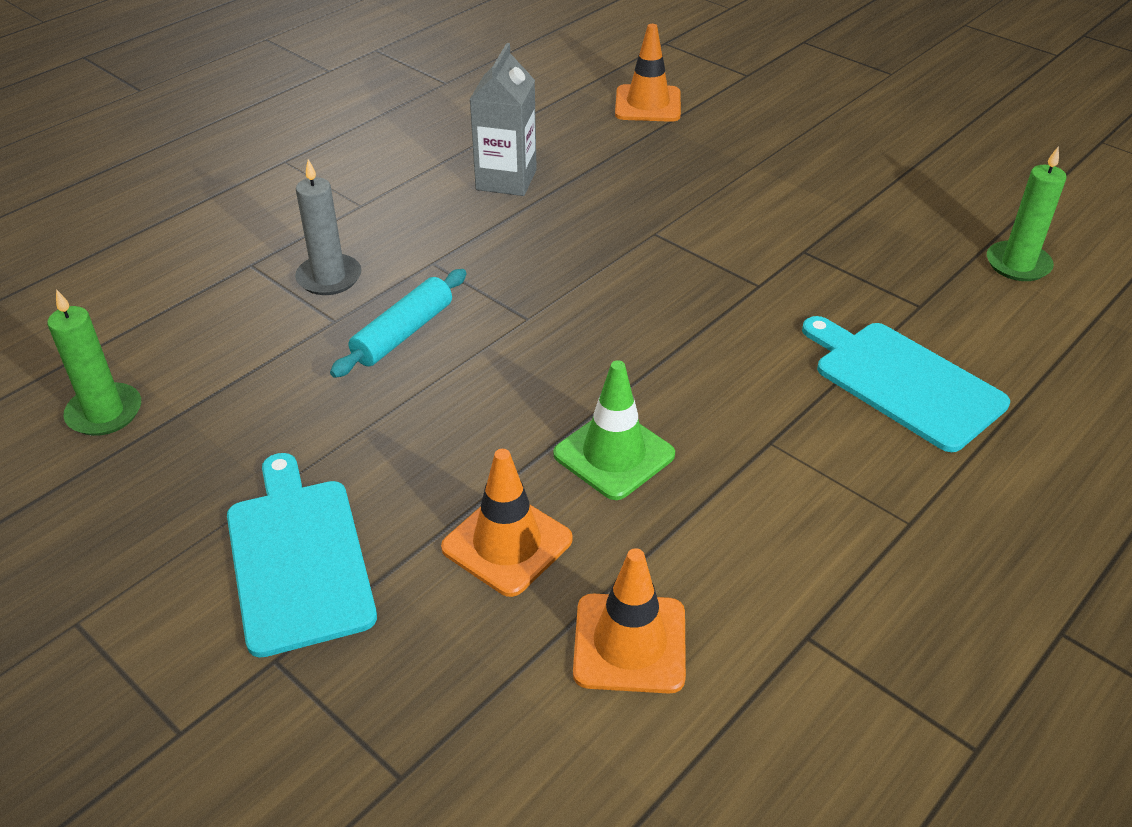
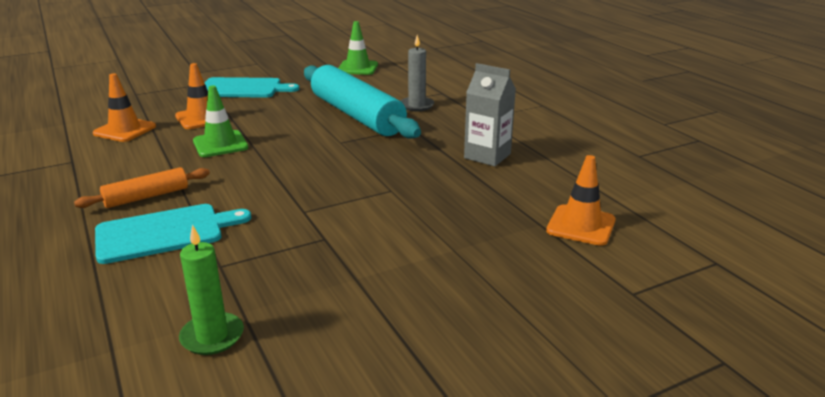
camera: 110 degrees right, 15 degrees down
(104, 413) = (357, 68): green candle -> green traffic cone
(403, 333) = (356, 115): turquoise rolling pin -> turquoise rolling pin, size x2.06
(839, 451) = (146, 197): none -> orange rolling pin

